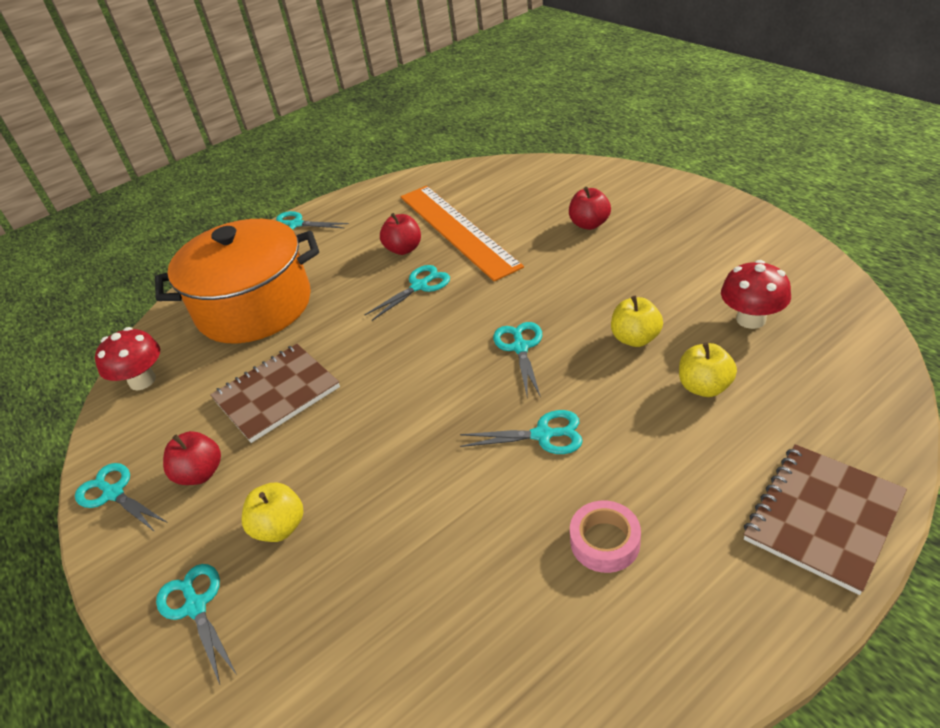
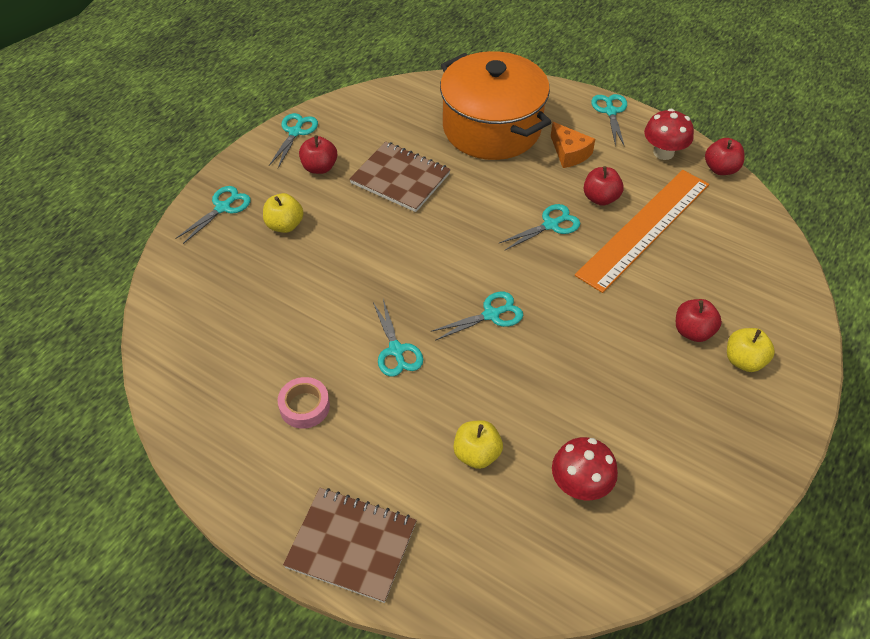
camera: 65 degrees right, 10 degrees up
(142, 381) = (395, 100): red mushroom -> red mushroom (663, 152)
(331, 259) = (569, 153): none -> orange cheese
(412, 178) = (720, 169): none -> red apple
(419, 286) = (551, 225): turquoise scissors -> turquoise scissors turned 60 degrees counterclockwise
(635, 338) = (526, 395): yellow apple -> yellow apple (744, 360)

